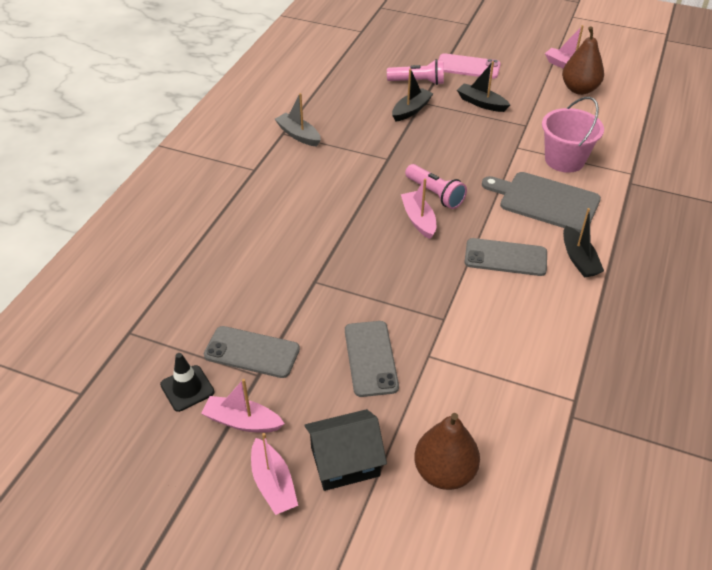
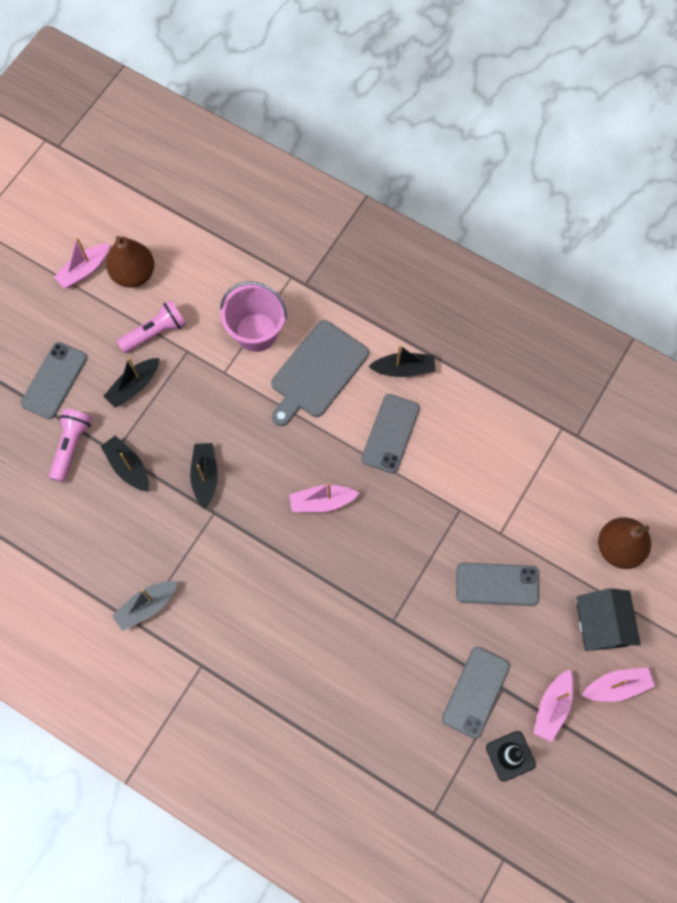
camera: 80 degrees left, 25 degrees up
(418, 149) = (205, 476): none -> black boat
(435, 194) = (285, 476): pink flashlight -> pink flashlight (155, 332)
(468, 67) = (54, 380): pink phone -> grey phone

